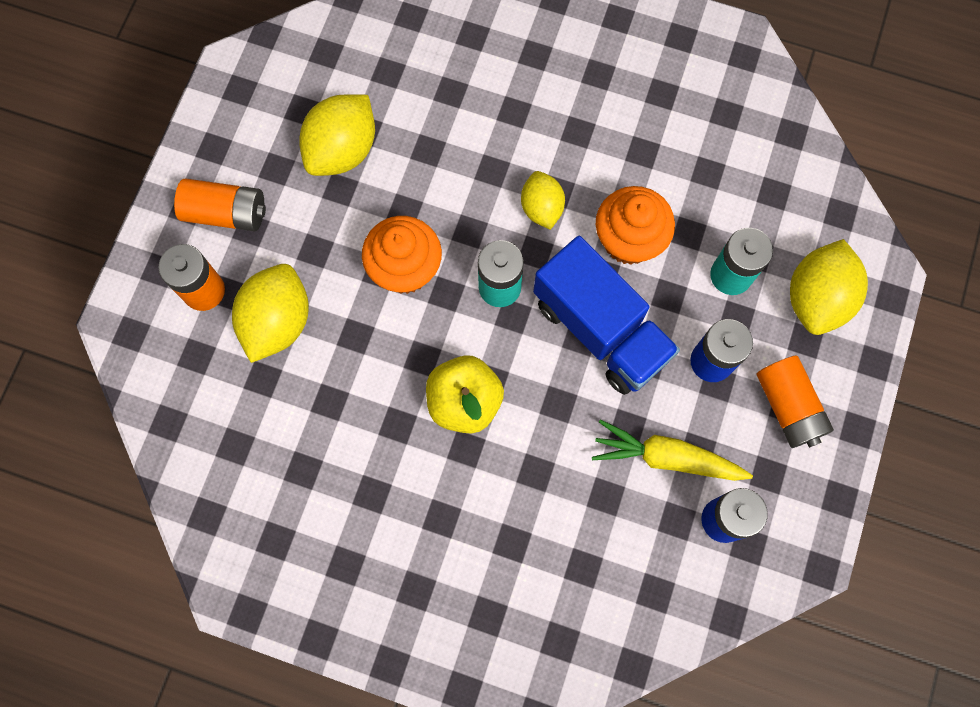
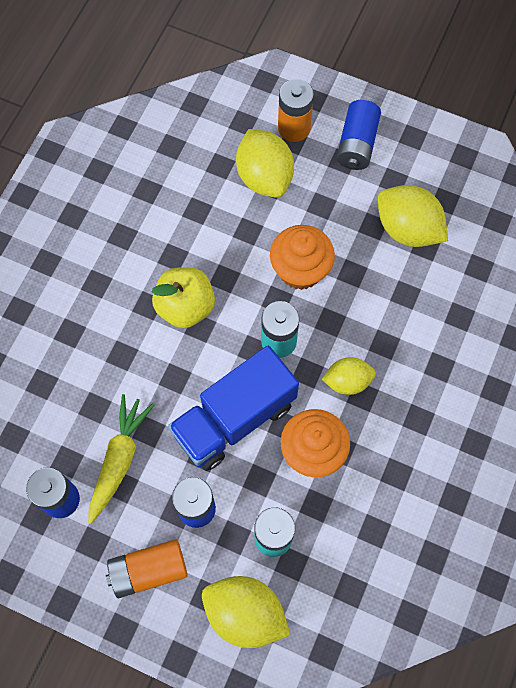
camera: 95 degrees right, 5 degrees down
(226, 213) = (357, 144): orange battery -> blue battery
(277, 321) = (264, 177): yellow lemon -> yellow lemon turned 45 degrees clockwise

